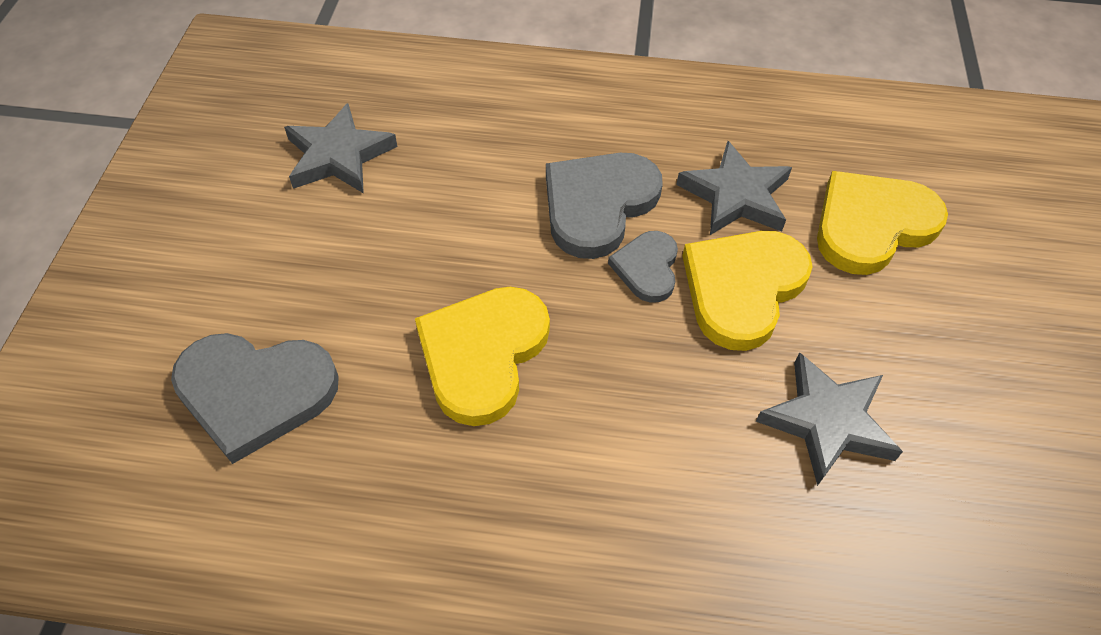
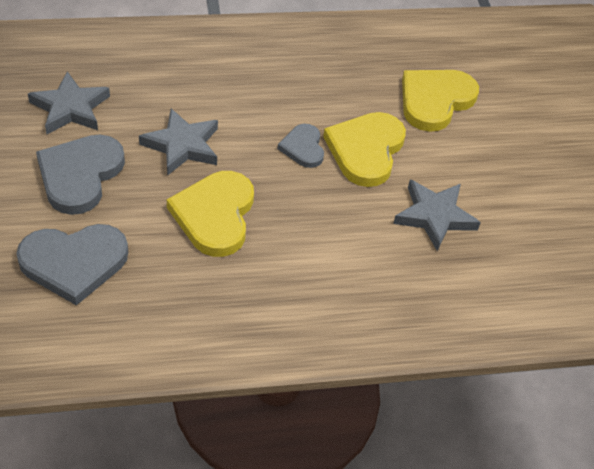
camera: 20 degrees left, 5 degrees down
(598, 205) = (260, 114): grey heart -> grey heart (80, 175)
(735, 195) = (346, 95): grey star -> grey star (182, 145)

